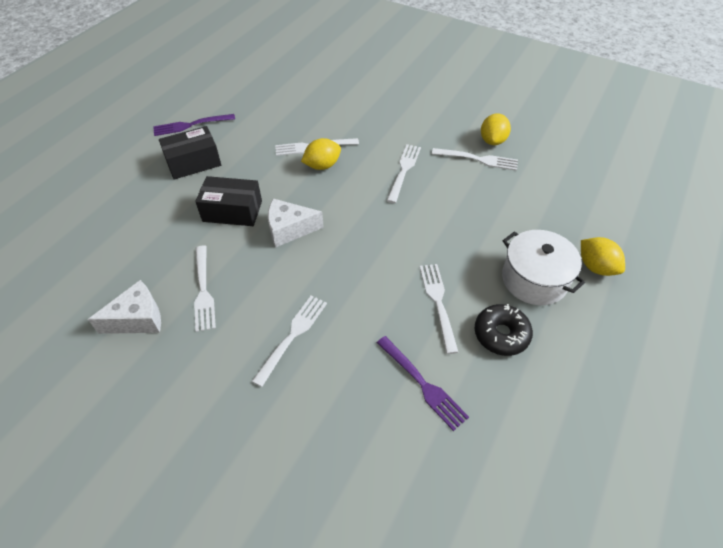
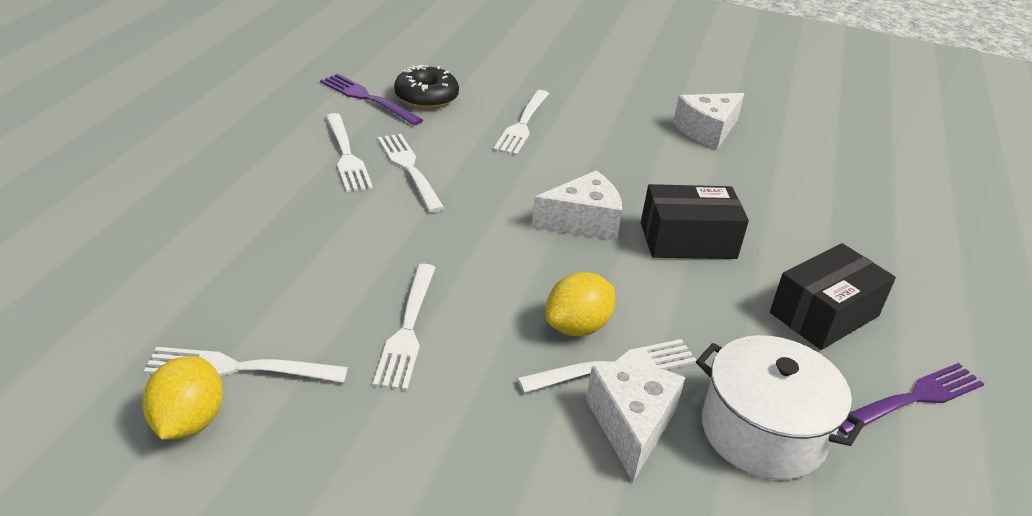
camera: 165 degrees right, 15 degrees down
(203, 290) = (654, 155): white fork -> white fork (409, 169)
(318, 125) = (631, 426): none -> white cheese
(501, 334) = (268, 133): black donut -> black donut (426, 97)
(534, 279) = (200, 182): white pot -> white pot (763, 431)
(596, 267) = (92, 200): yellow lemon -> none

